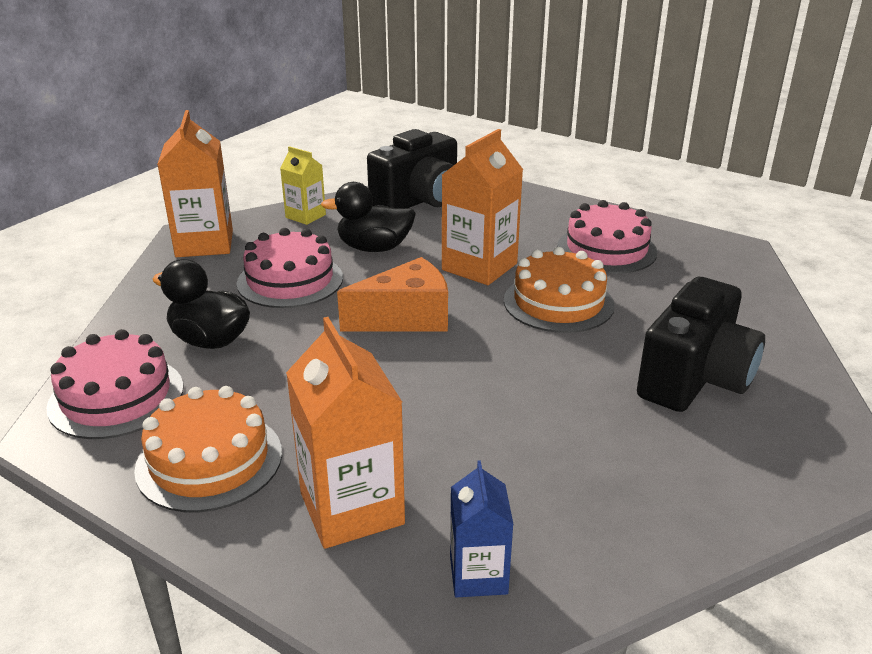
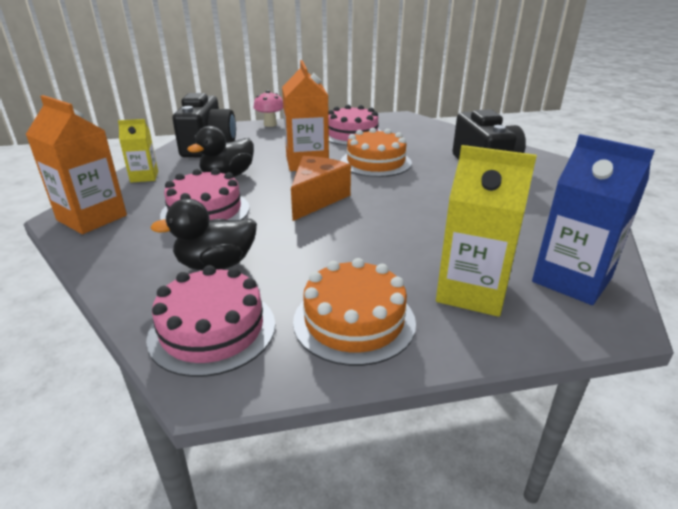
camera: 45 degrees left, 0 degrees up
(351, 508) = (472, 292): orange carton -> yellow carton
(478, 575) = (571, 280): blue carton -> blue carton, size x1.72
(533, 195) = (270, 124): none -> pink mushroom

